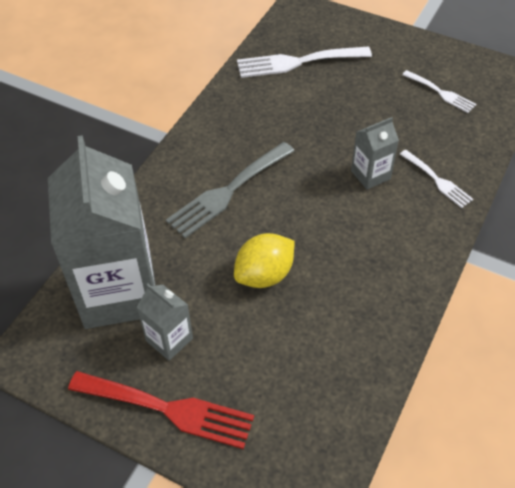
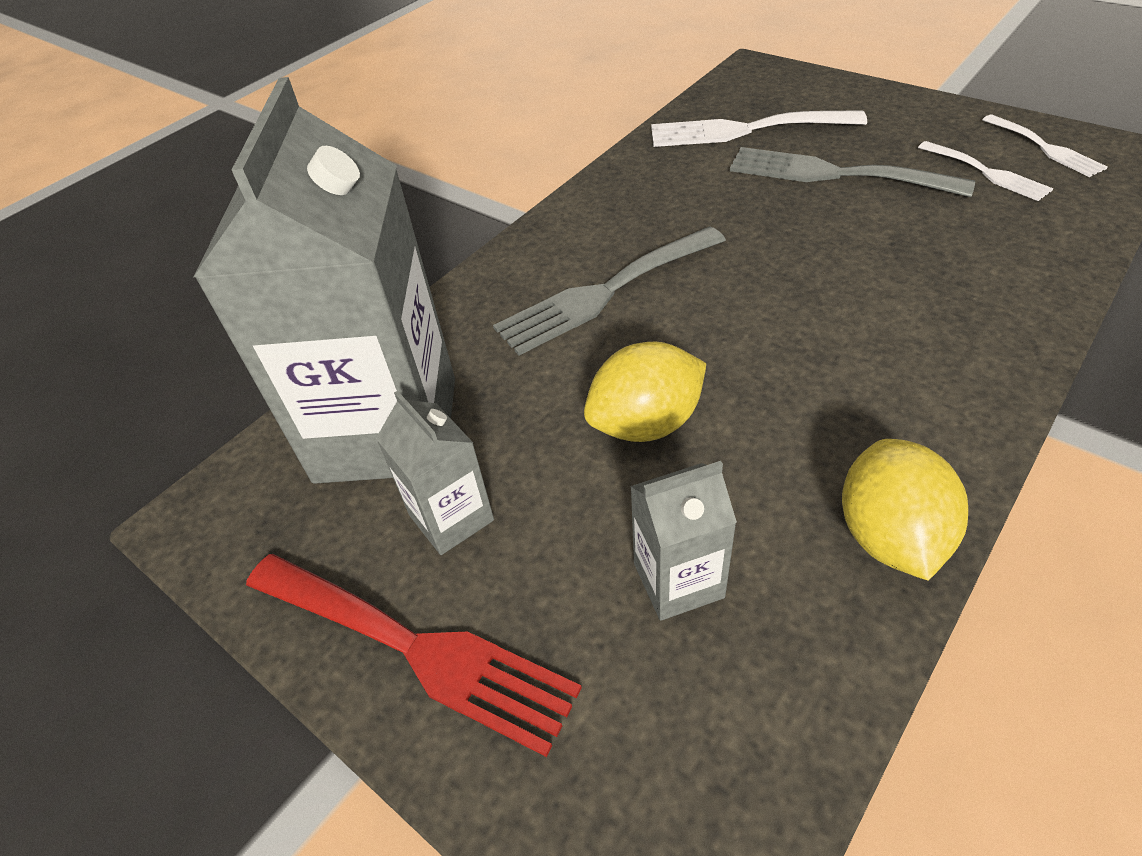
camera: 15 degrees right, 5 degrees down
(354, 97) = (834, 174): none -> grey fork
(370, 175) = (857, 281): grey carton -> grey carton (678, 580)
(391, 324) = (889, 536): none -> yellow lemon
(437, 180) = (984, 296): white fork -> white fork (1045, 148)

